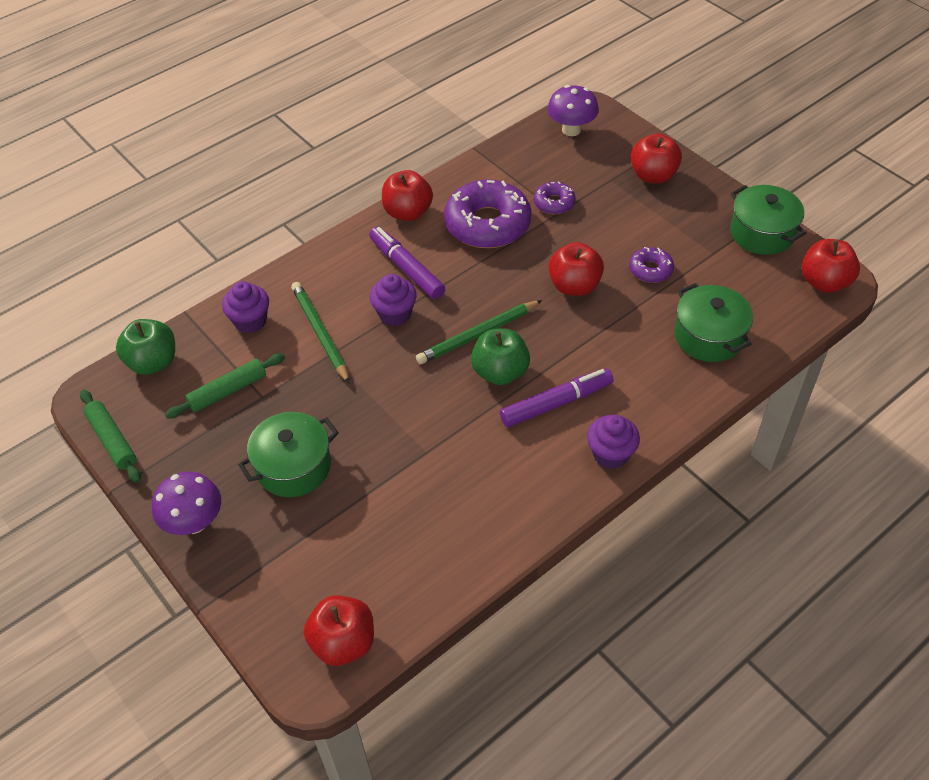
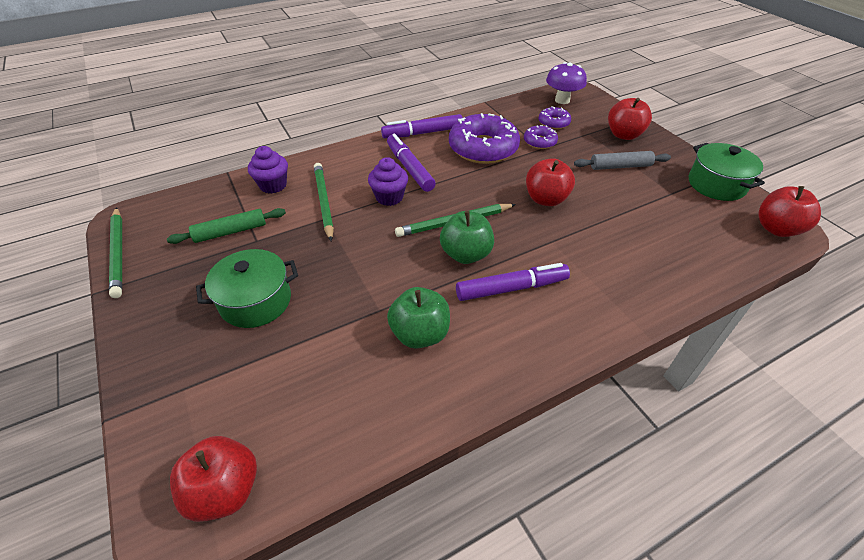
camera: 10 degrees right, 5 degrees down
(112, 440) = (118, 253): green rolling pin -> green pencil
(153, 362) = (184, 202): green apple -> green apple (420, 334)
(194, 522) = (145, 334): purple mushroom -> none
(408, 212) = (423, 133): red apple -> purple marker
(610, 454) = (556, 343): purple cupcake -> none
(650, 270) = (614, 197): purple donut -> purple donut (553, 123)
(653, 225) = (620, 166): none -> grey rolling pin
(709, 336) = (664, 255): green pot -> none

